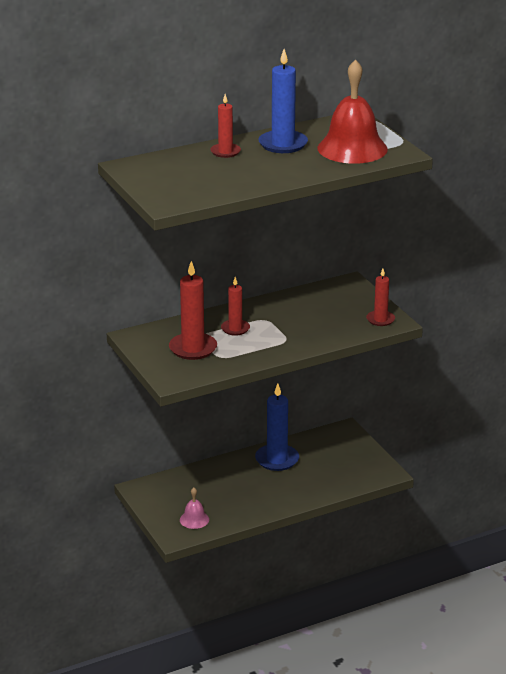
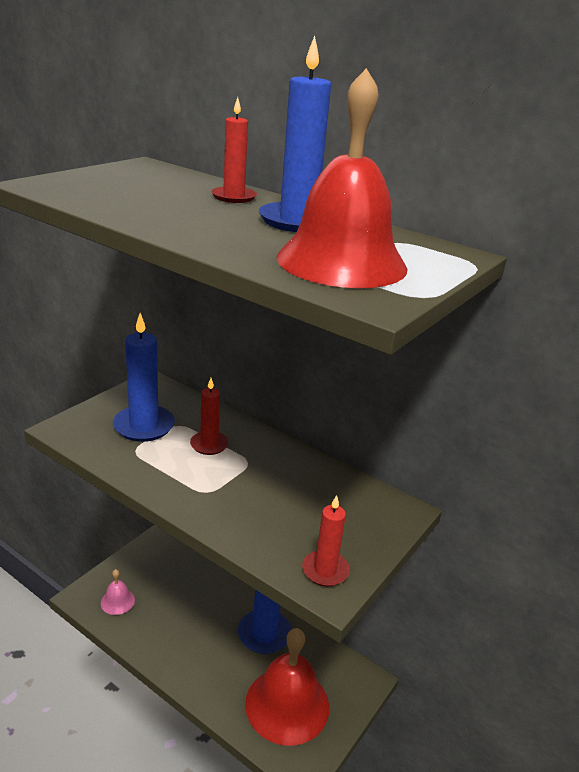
camera: 60 degrees right, 0 degrees up
(193, 348) = (144, 426): red candle -> blue candle
(341, 466) = (287, 704): none -> red bell

